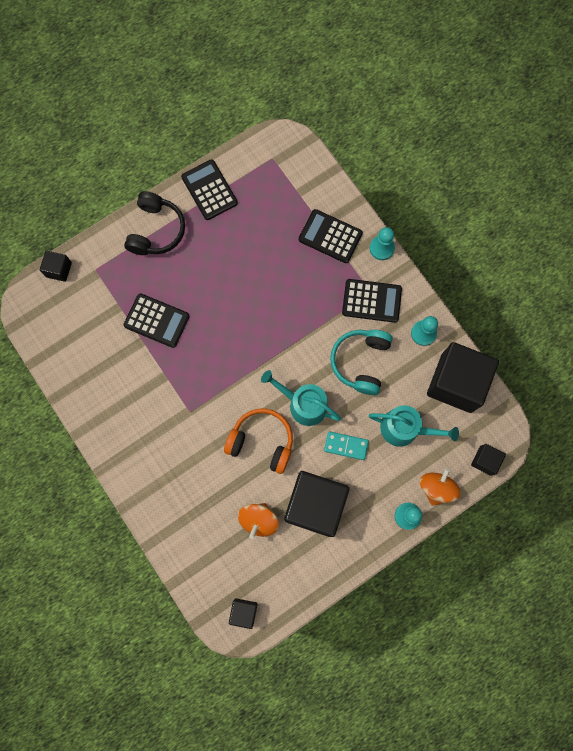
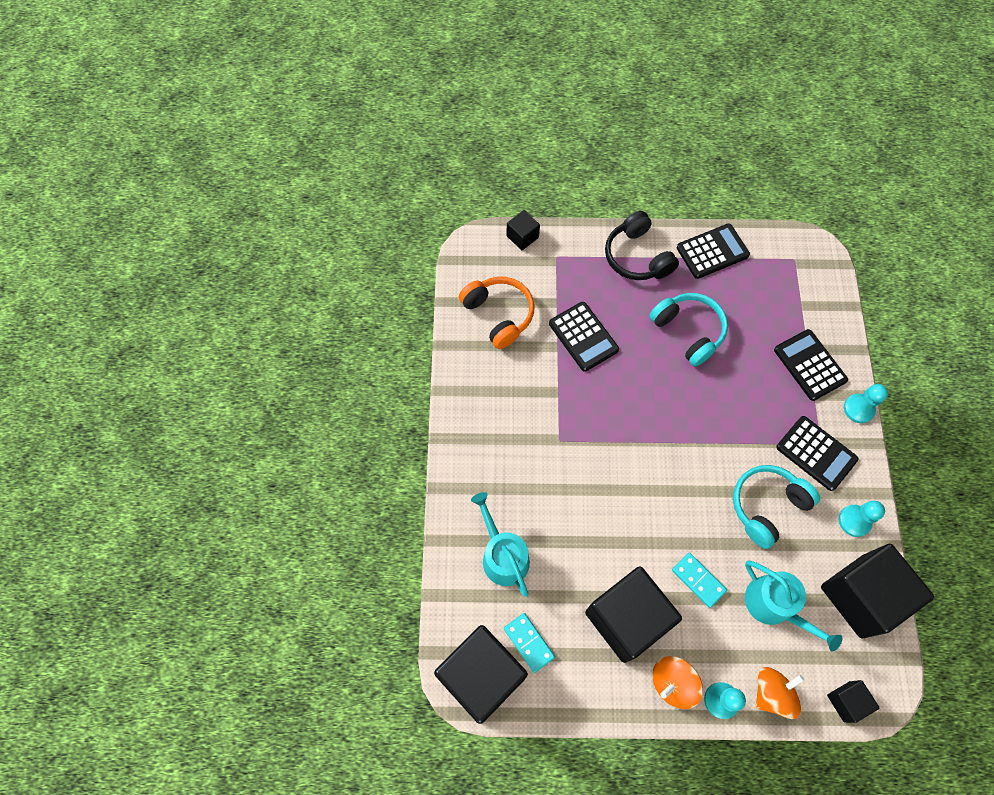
camera: 35 degrees right, 10 degrees down
(156, 230) = (637, 257): black headphones -> black headphones turned 105 degrees clockwise
(209, 190) = (712, 251): black calculator -> black calculator turned 60 degrees clockwise
(230, 266) = (688, 331): none -> turquoise headphones
(243, 612) = (482, 676): black cube -> black cube, size x2.18
(259, 520) = (558, 593): orange spinning top -> orange spinning top (672, 683)
(260, 567) = (529, 642): none -> turquoise domino
(262, 441) = (612, 517): orange headphones -> orange headphones (499, 314)
(303, 404) = (679, 509): turquoise watering can -> turquoise watering can (503, 556)

